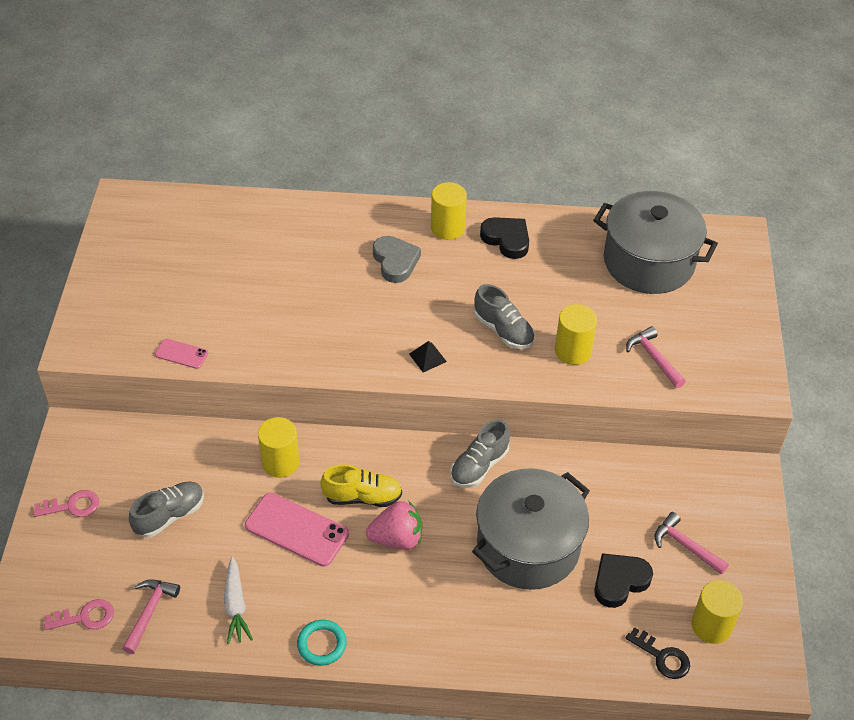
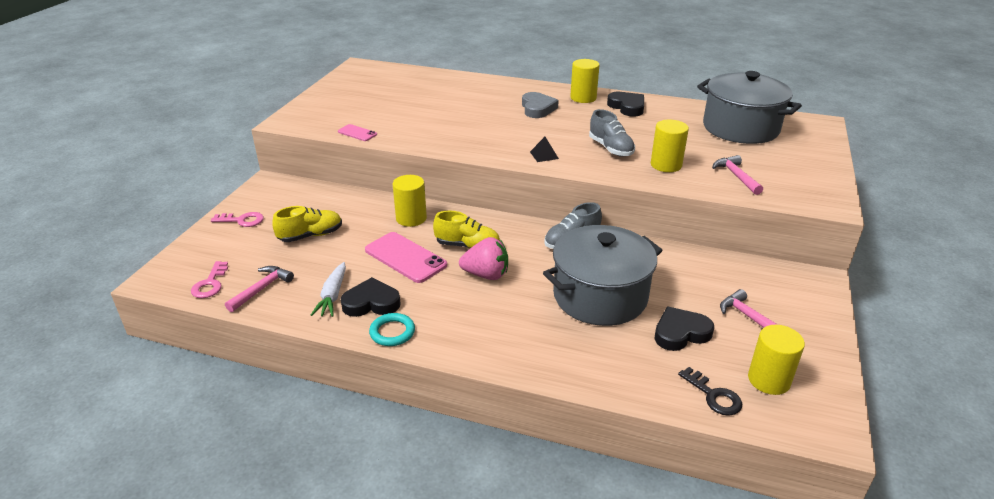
camera: 15 degrees right, 15 degrees down
(85, 617) = (210, 284): pink key -> pink key turned 90 degrees clockwise
(170, 515) = (311, 235): grey shoe -> yellow shoe
(283, 607) = (371, 303): none -> black heart

